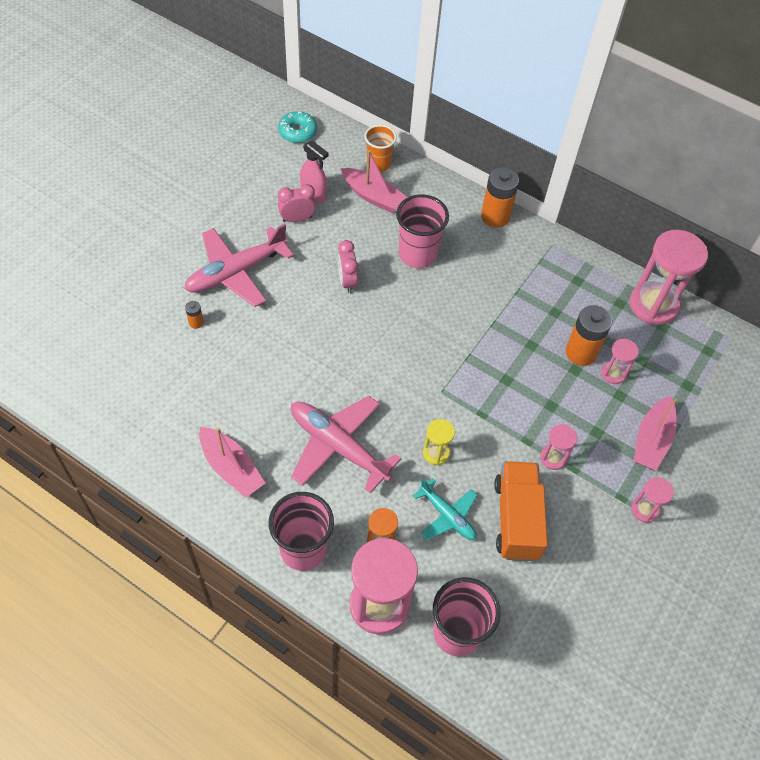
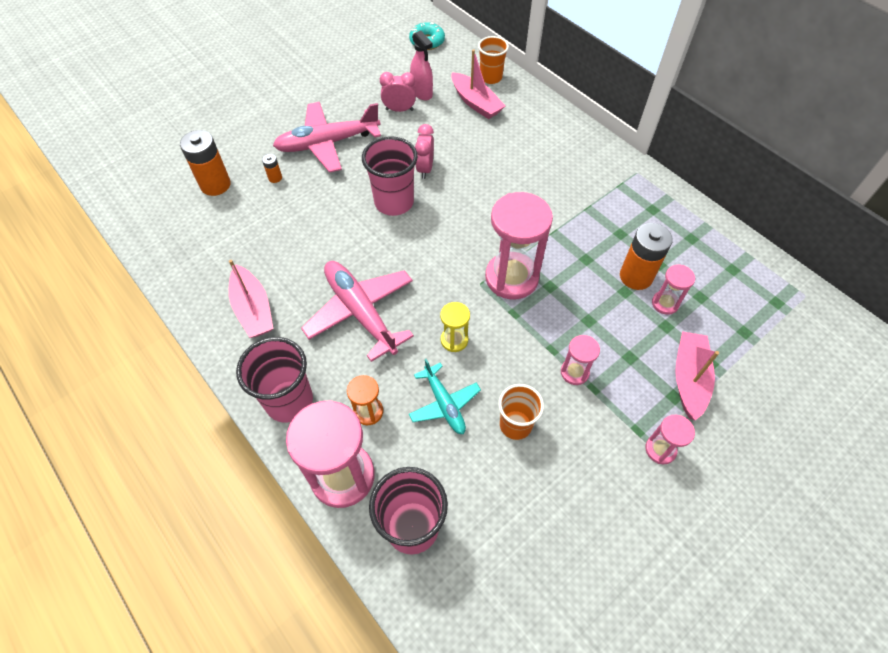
camera: 20 degrees right, 0 degrees up
(417, 254) = (500, 158): pink cup -> pink cup (394, 202)
(495, 216) = (587, 138): orange battery -> orange battery (215, 185)
(516, 519) = (515, 425): orange truck -> orange cup
(651, 440) = (689, 379): pink boat -> pink boat turned 150 degrees clockwise
(653, 305) = (727, 247): pink hourglass -> pink hourglass (511, 278)

